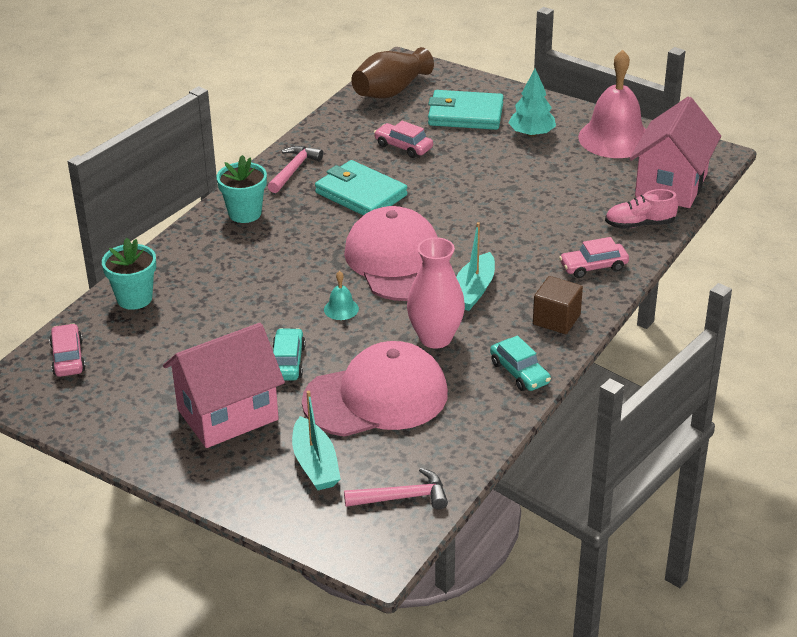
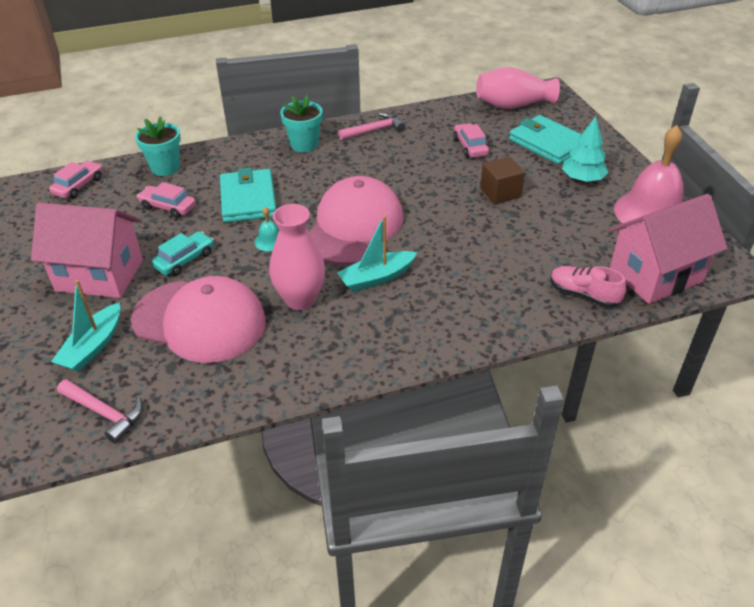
camera: 40 degrees right, 5 degrees up
(361, 194) = (395, 166): turquoise wallet -> turquoise wallet (248, 199)
(391, 91) = (513, 105): brown vase -> pink vase
(519, 373) = (321, 365): turquoise car -> none
(556, 319) = (408, 338): brown cube -> brown cube (500, 193)
(593, 267) = (496, 310): pink car -> pink car (168, 207)

